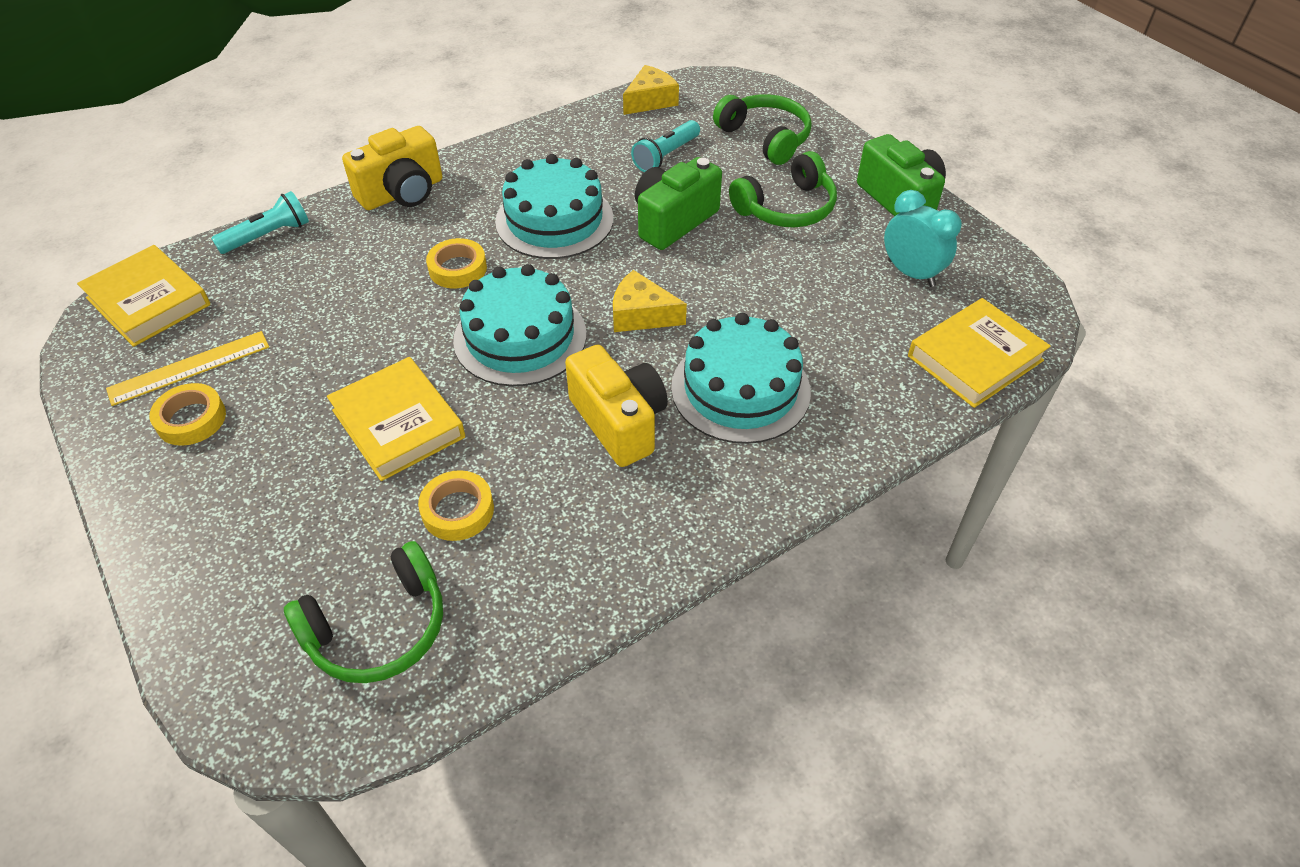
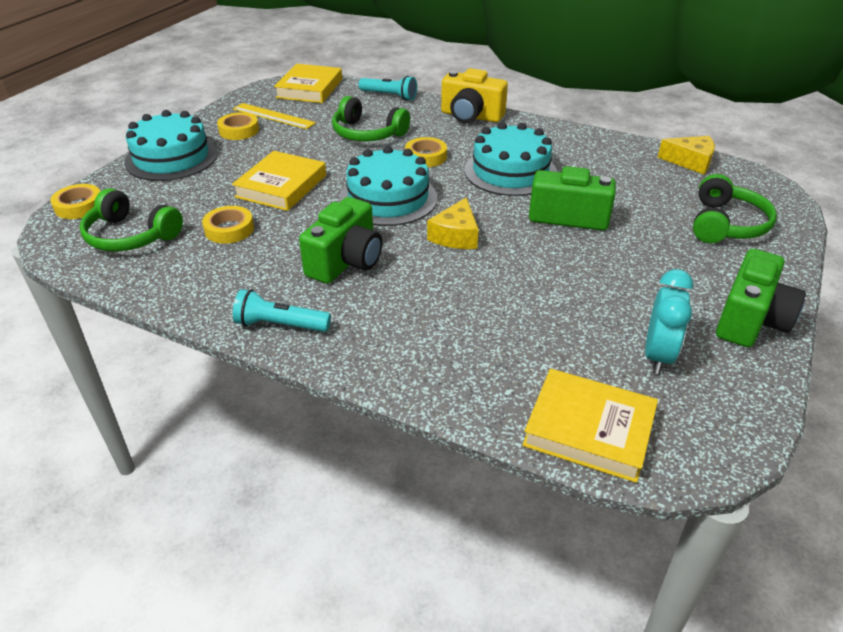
camera: 60 degrees right, 10 degrees down
(228, 680) = (79, 206): none -> yellow tape
(619, 422) = (346, 261): yellow camera -> green camera
(641, 315) = (456, 236): yellow cheese -> yellow cheese turned 150 degrees counterclockwise
(666, 156) = (637, 189): turquoise flashlight -> turquoise flashlight (280, 325)
(740, 389) = (423, 304): turquoise cake -> turquoise cake (171, 158)
(786, 208) = (653, 261): green headphones -> green headphones (367, 133)

